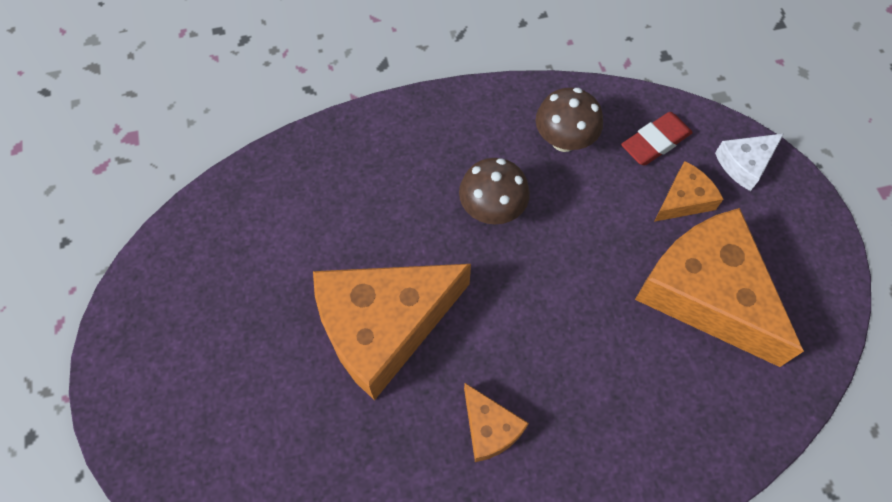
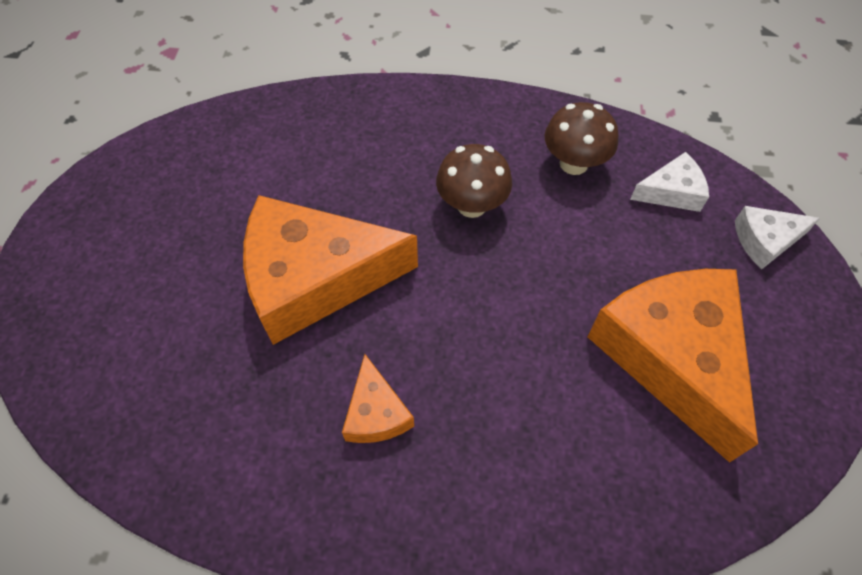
camera: 20 degrees right, 5 degrees down
(655, 142) = (671, 192): red eraser -> white cheese
(684, 199) = (682, 255): orange cheese -> none

